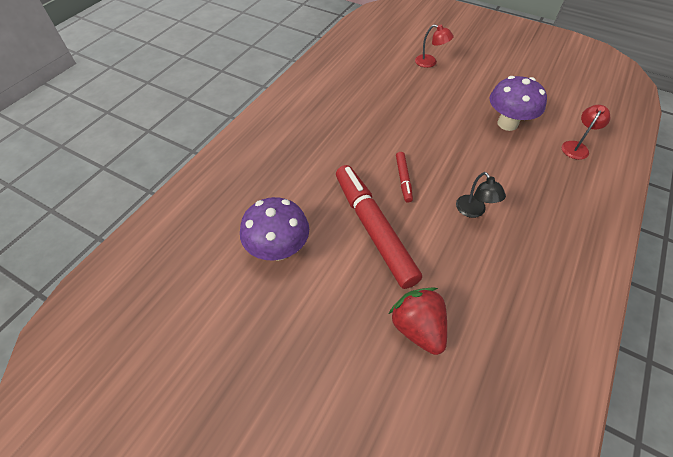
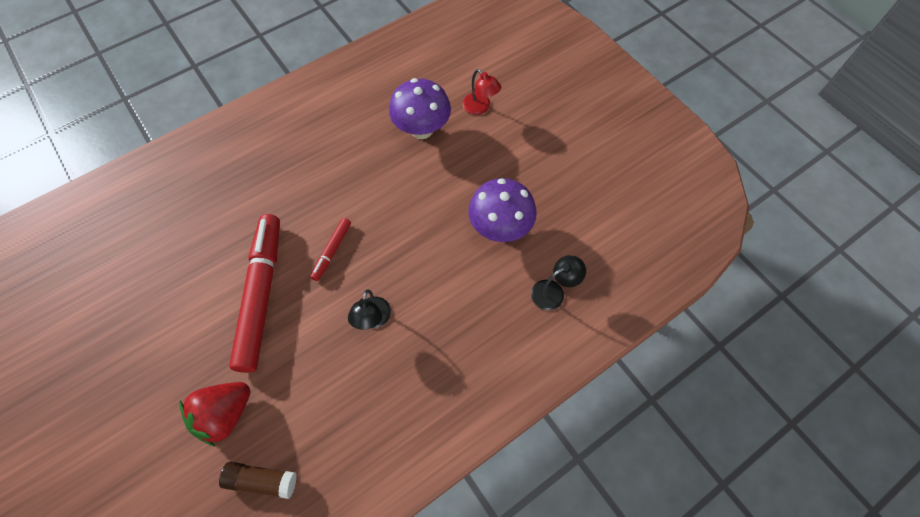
camera: 25 degrees right, 10 degrees up
(278, 249) = (163, 277): purple mushroom -> purple mushroom (421, 129)
(417, 328) = (225, 414): red strawberry -> red strawberry turned 135 degrees counterclockwise
(491, 363) = (262, 480): none -> brown glue stick
(576, 147) = (553, 291): red lamp -> black lamp

